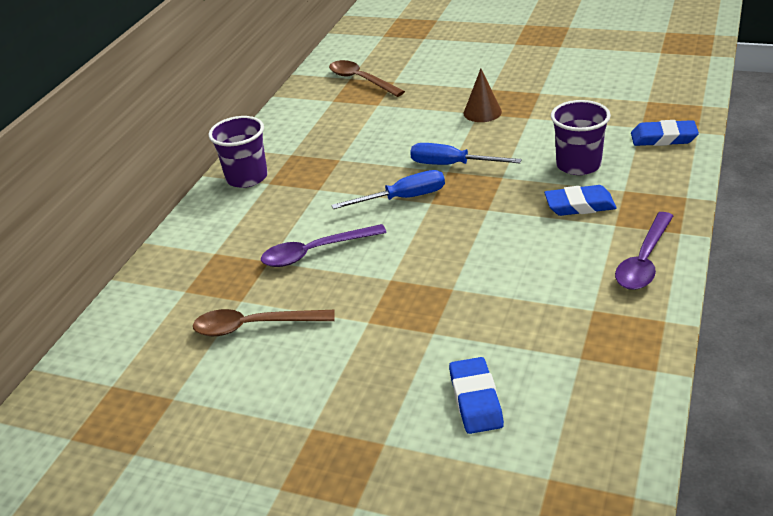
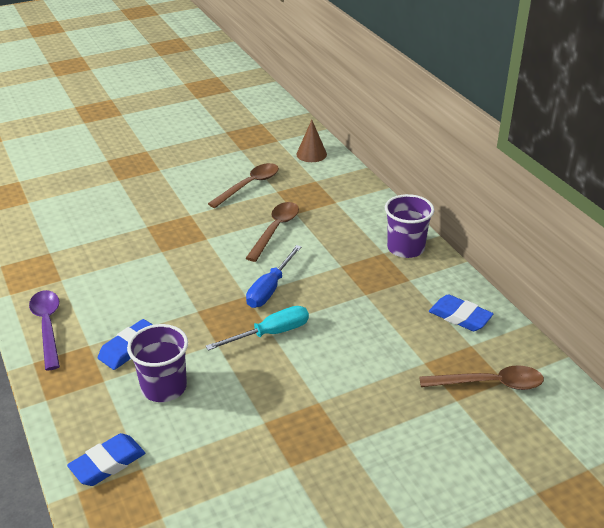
camera: 130 degrees right, 0 degrees up
(315, 252) = (275, 230): purple spoon -> brown spoon
(451, 165) = (271, 333): blue screwdriver -> turquoise screwdriver
(475, 399) = (91, 211): blue eraser -> blue eraser (460, 317)
(482, 112) = (315, 405): brown cone -> brown cone (311, 154)

